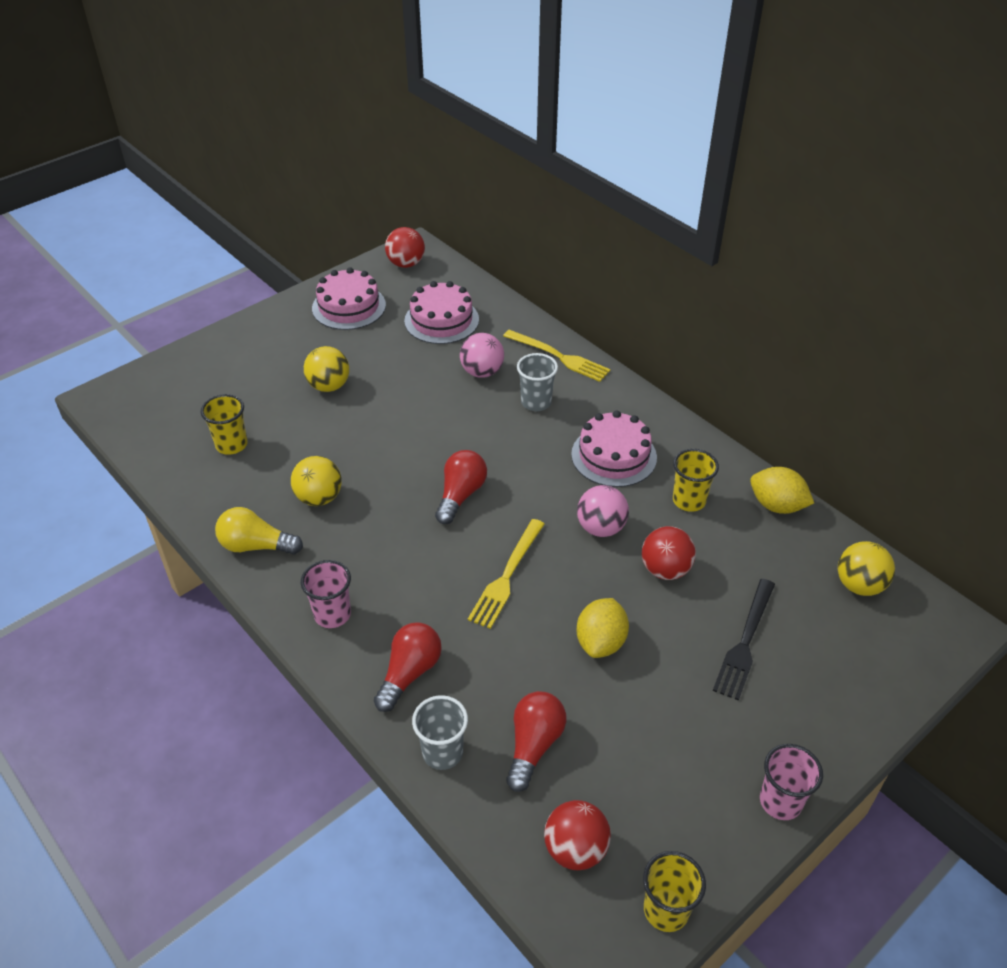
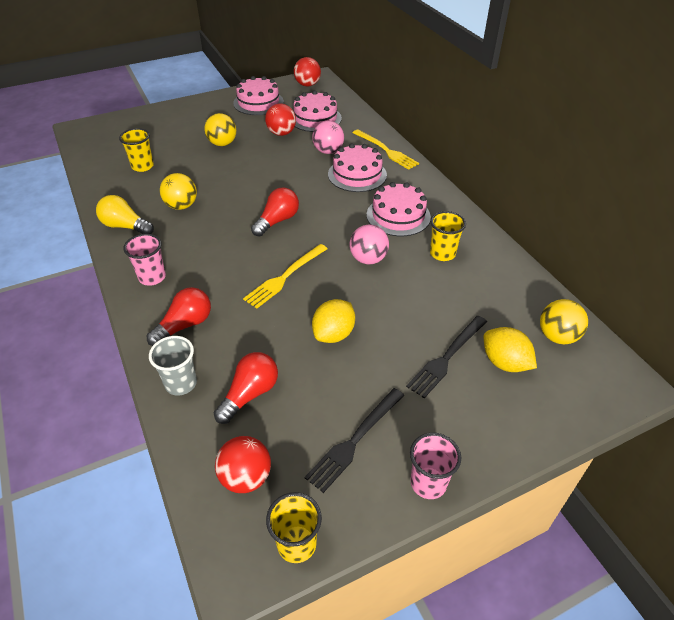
camera: 15 degrees right, 0 degrees up
(536, 402) = (357, 174): grey cup -> pink cake
(665, 569) = (404, 295): red ball -> red ball (281, 133)
(680, 772) = (354, 440): none -> black fork
(776, 505) = (510, 269): yellow lemon -> yellow lemon (504, 363)

